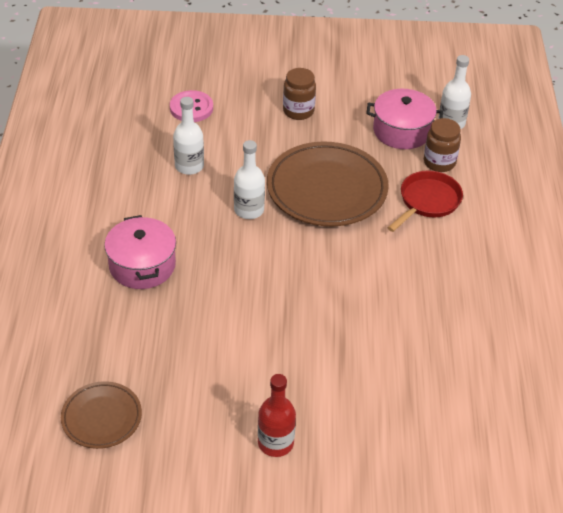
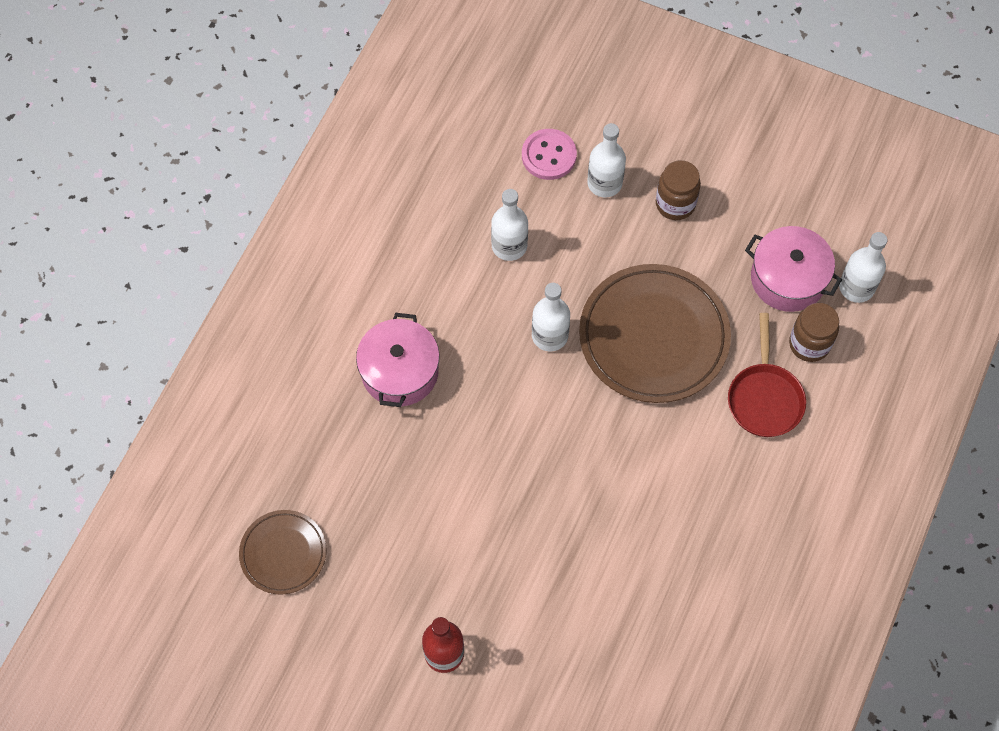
camera: 25 degrees right, 20 degrees up
(241, 113) = (604, 183): none -> white bottle
(427, 201) = (764, 398): red pan -> red pan turned 120 degrees clockwise

